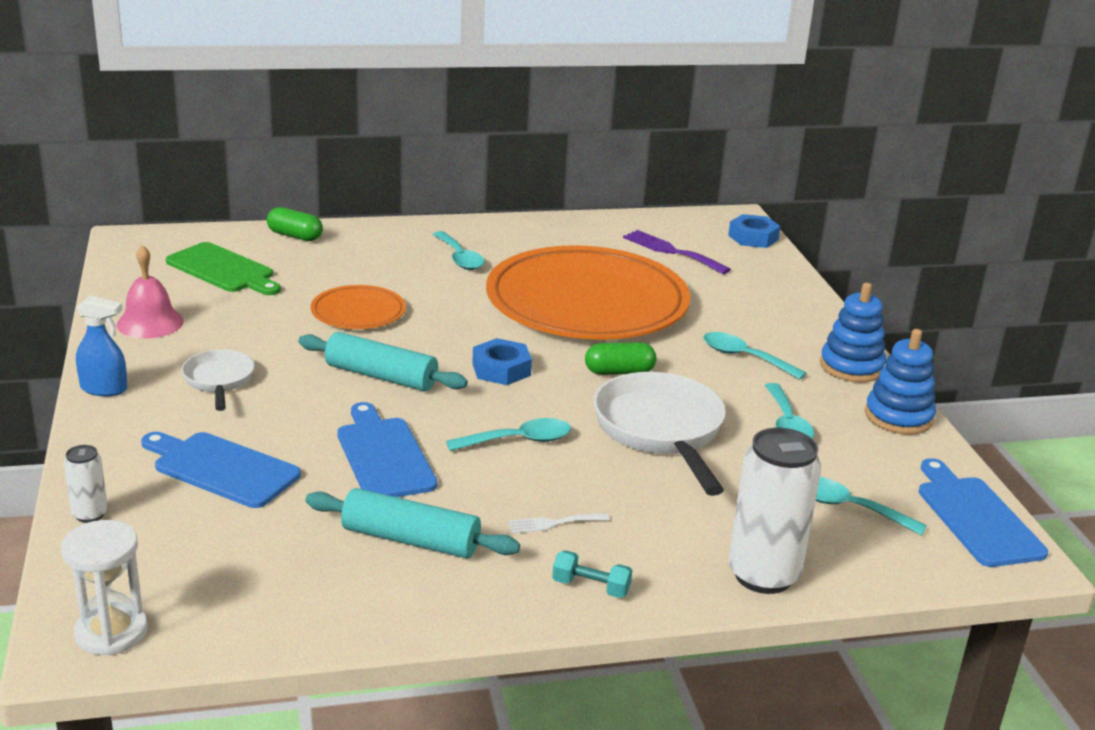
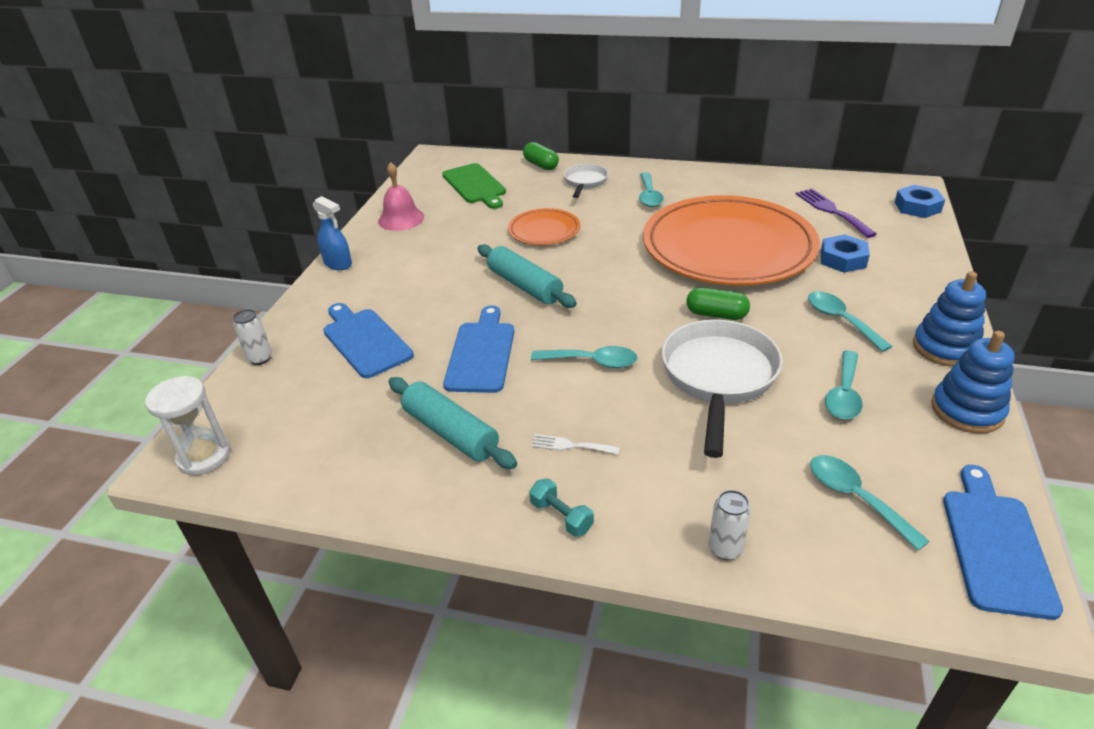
camera: 30 degrees right, 10 degrees up
(219, 381) = (412, 270): white pan -> white pan (585, 182)
(501, 369) = (619, 295): blue nut -> blue nut (842, 259)
(763, 575) = (725, 549): white can -> white can, size x0.48

